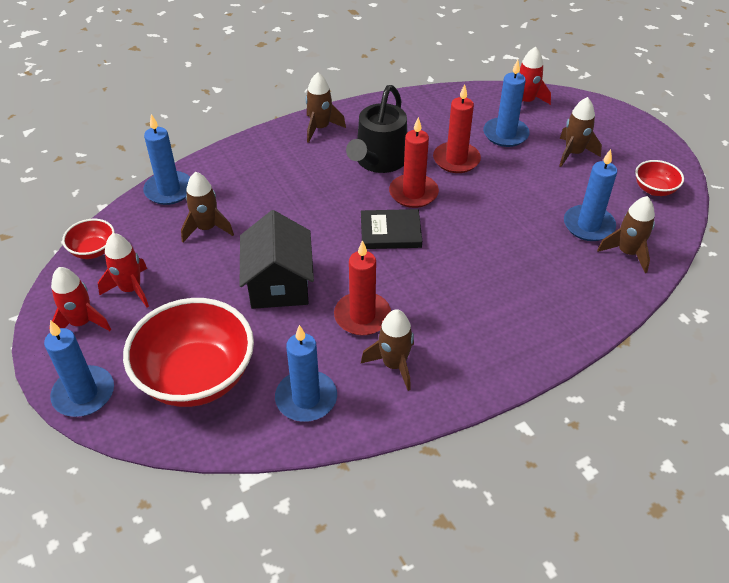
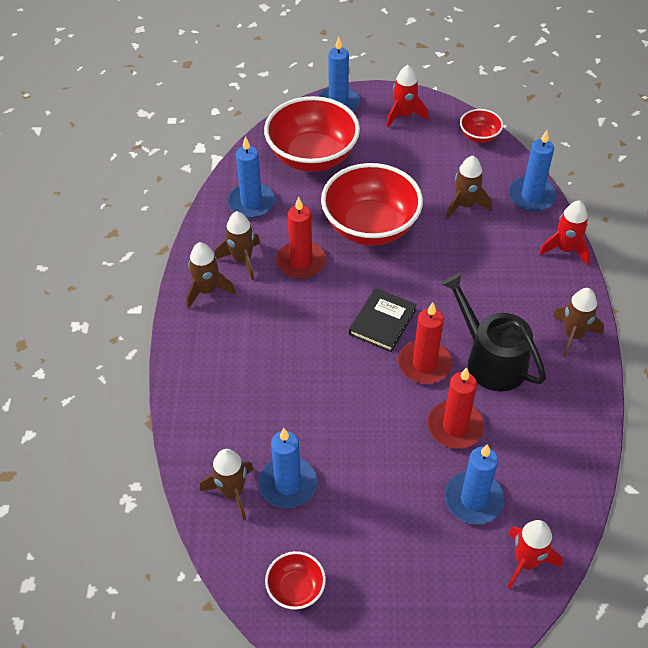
camera: 120 degrees right, 5 degrees up
(131, 289) = (421, 146): red rocket -> red rocket (565, 249)
(279, 283) = (370, 226): black house -> red bowl
(573, 153) = (402, 548): brown rocket -> brown rocket (207, 290)

